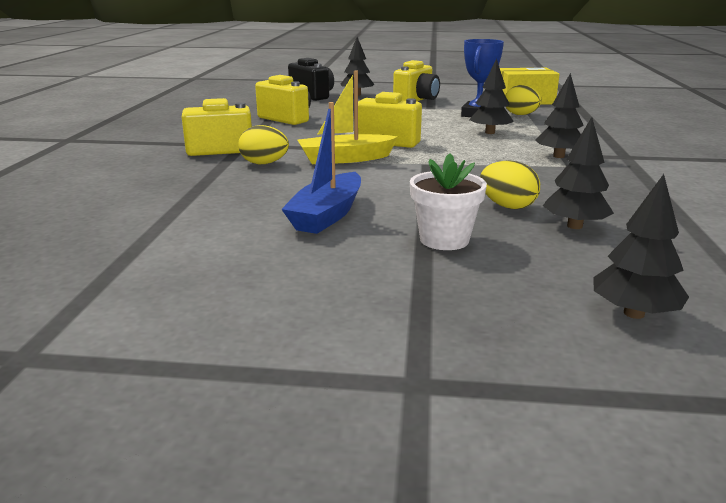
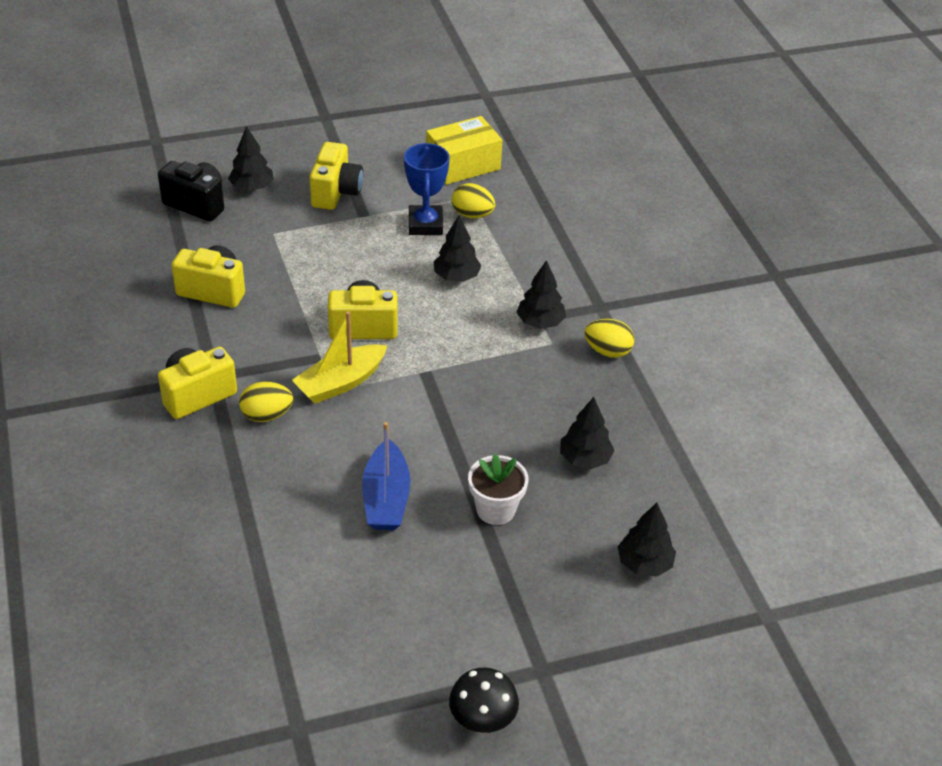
camera: 25 degrees left, 20 degrees up
(276, 420) = (482, 721): none -> black mushroom
(507, 206) = (525, 440): yellow egg -> yellow egg (607, 351)

